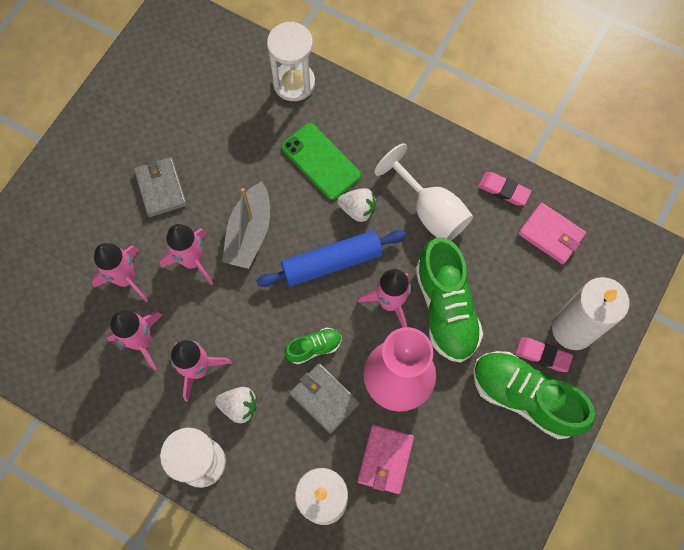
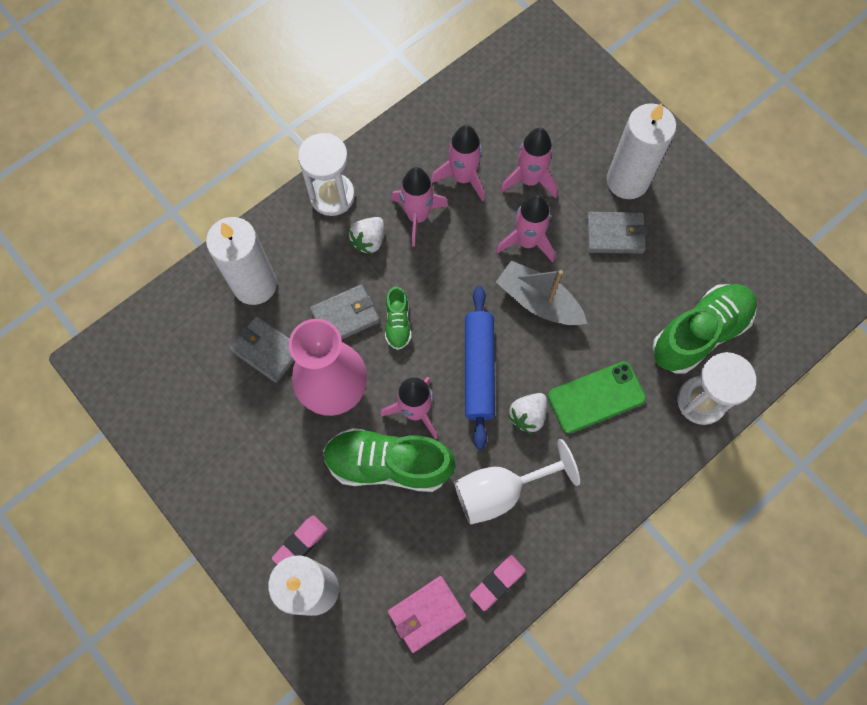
camera: 110 degrees right, 0 degrees up
(101, 192) = (627, 181): none -> white candle
(385, 459) = (266, 350): pink wallet -> grey wallet
(524, 397) = (267, 506): green shoe -> green shoe (699, 333)

